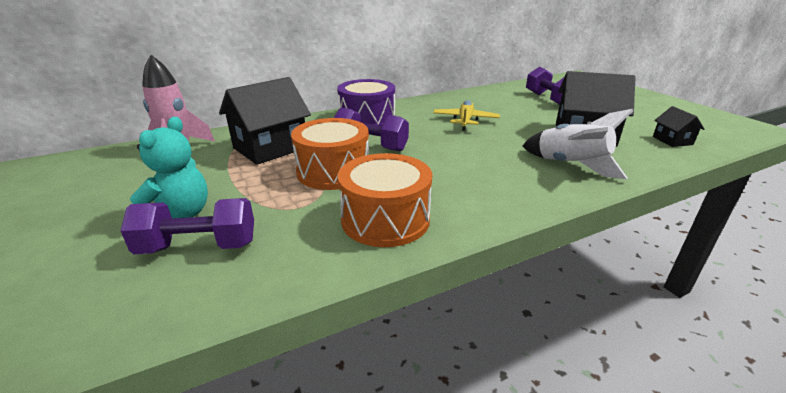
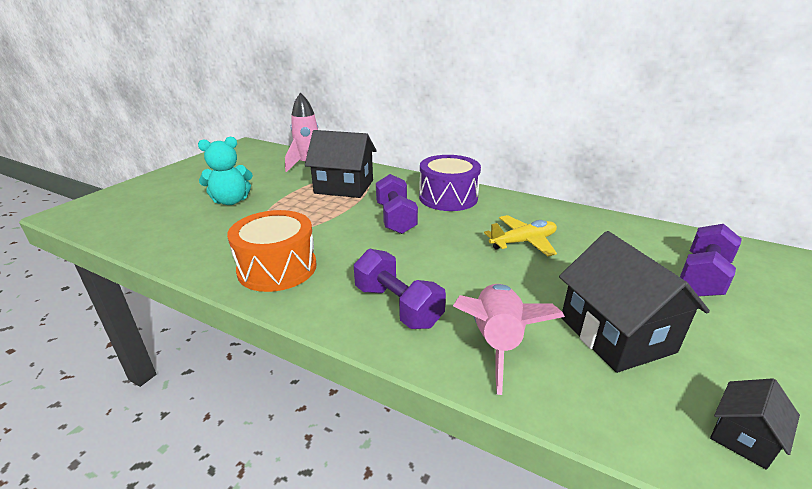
camera: 55 degrees right, 0 degrees up
(198, 246) = (201, 221): purple dumbbell -> purple dumbbell (397, 306)
(333, 171) = (332, 221): orange drum -> none
(571, 165) = (496, 342): white rocket -> pink rocket

